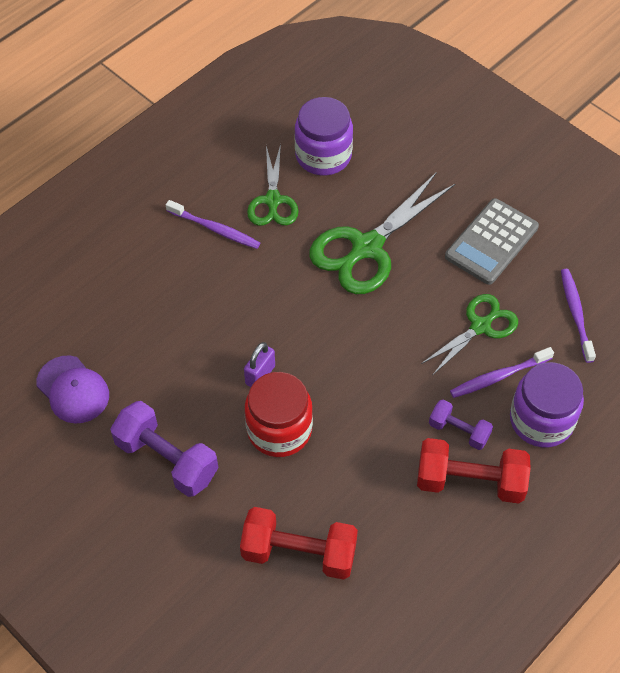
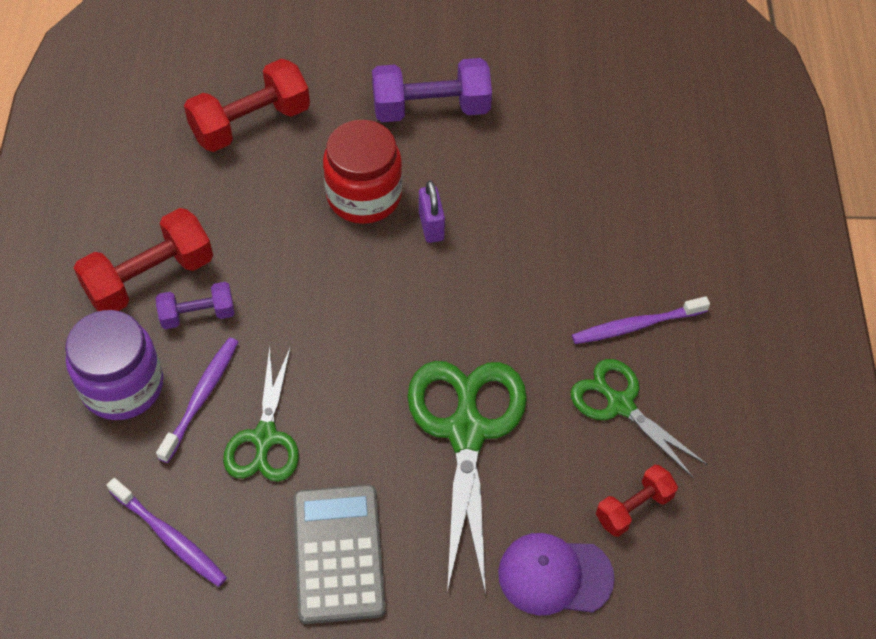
camera: 135 degrees right, 0 degrees up
(73, 390) = (570, 99): purple cap -> purple cap (554, 575)
(323, 155) = (633, 508): purple jar -> red dumbbell

